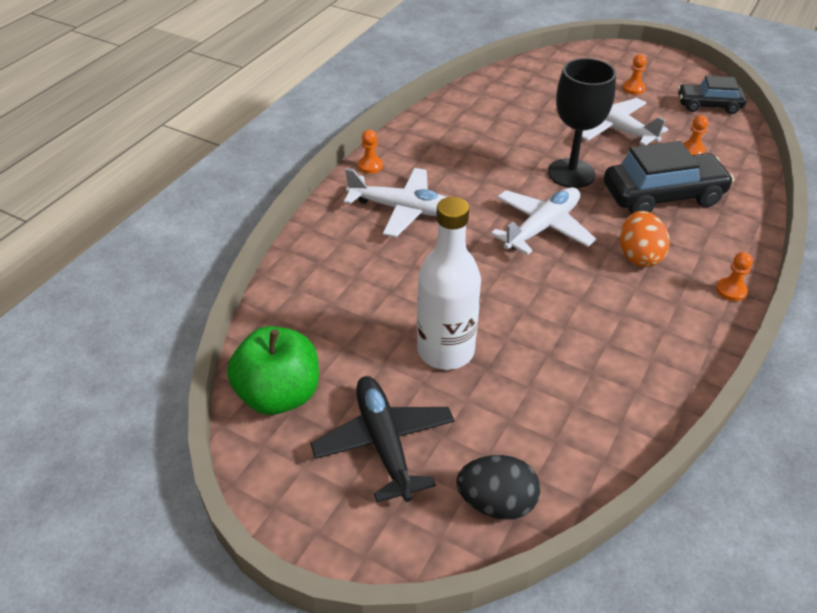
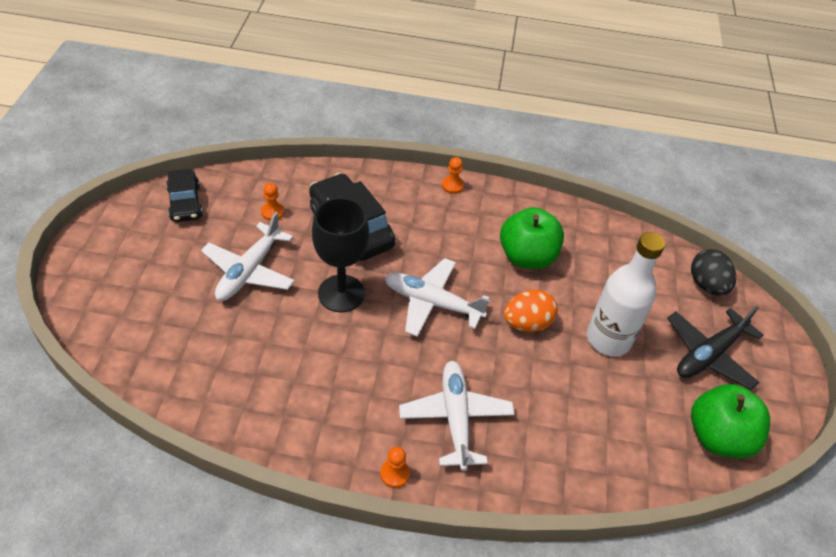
camera: 115 degrees left, 5 degrees up
(593, 321) = (527, 257): none -> green apple
(633, 88) = (162, 261): orange pawn -> none
(639, 256) = (439, 237): orange egg -> orange egg (527, 323)

